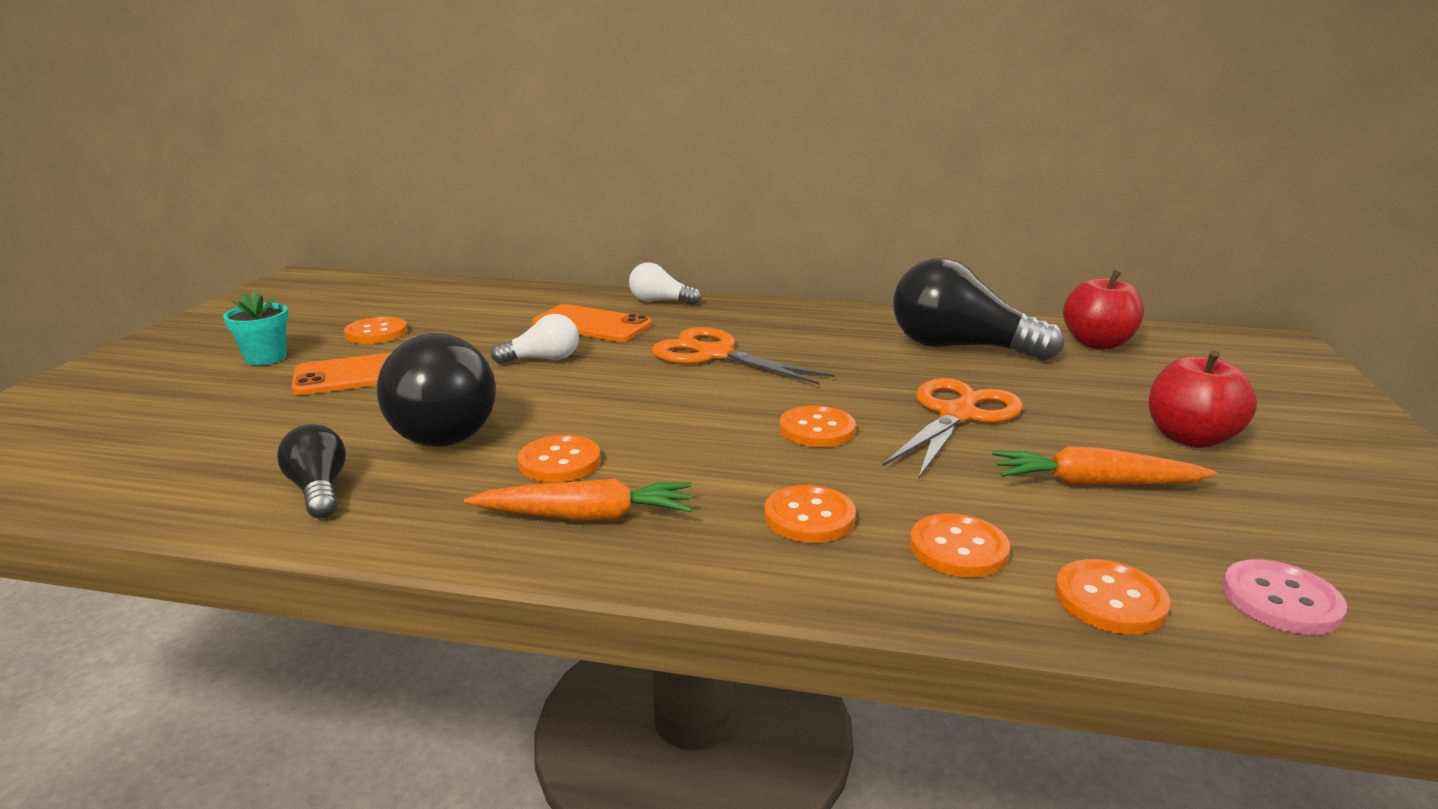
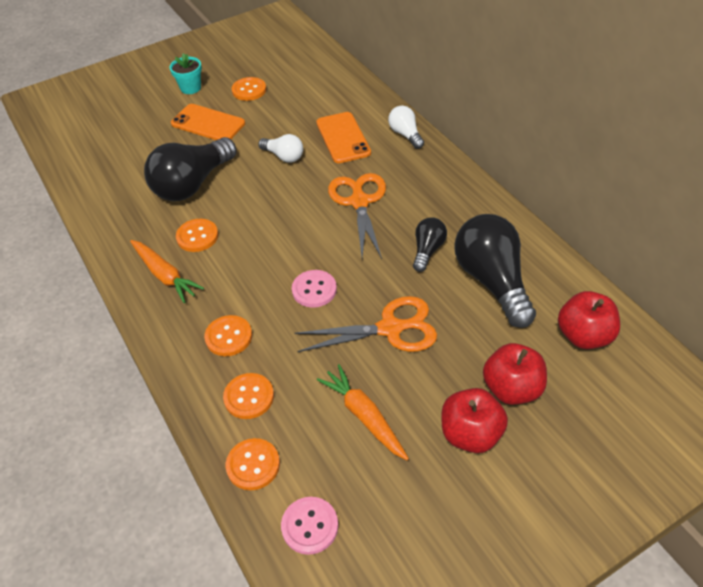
camera: 50 degrees right, 25 degrees up
(319, 490) = (114, 197): black light bulb -> black light bulb (427, 250)
(817, 429) = (314, 290): orange button -> pink button
(1138, 395) = (512, 389): none -> red apple

